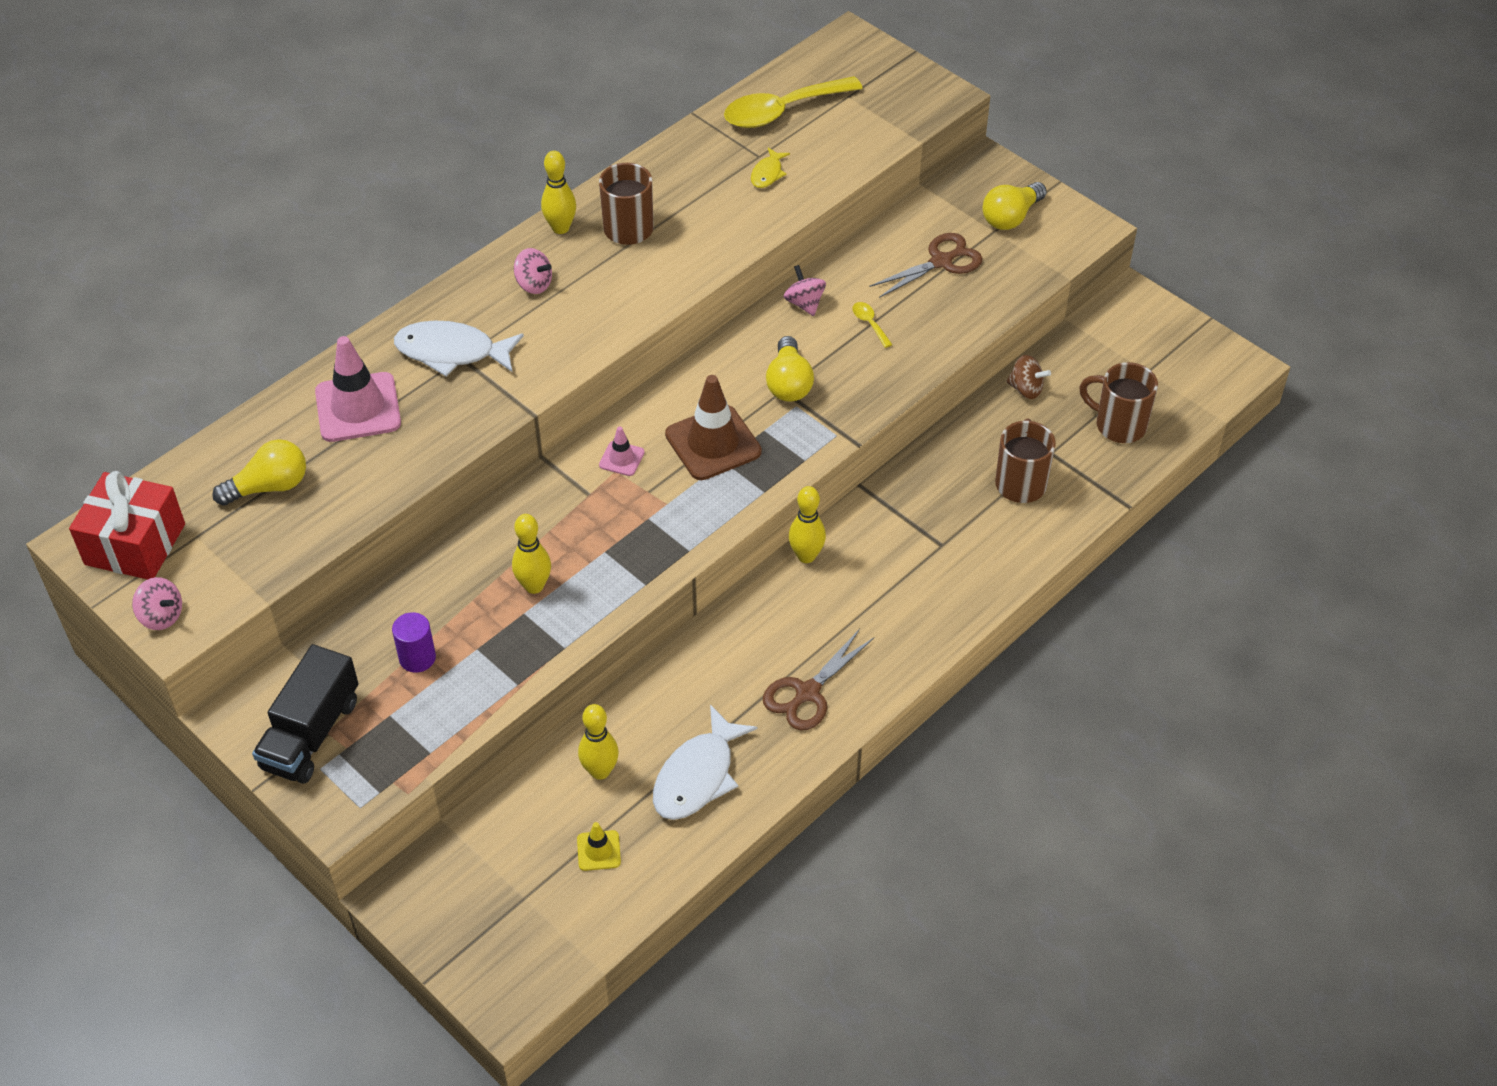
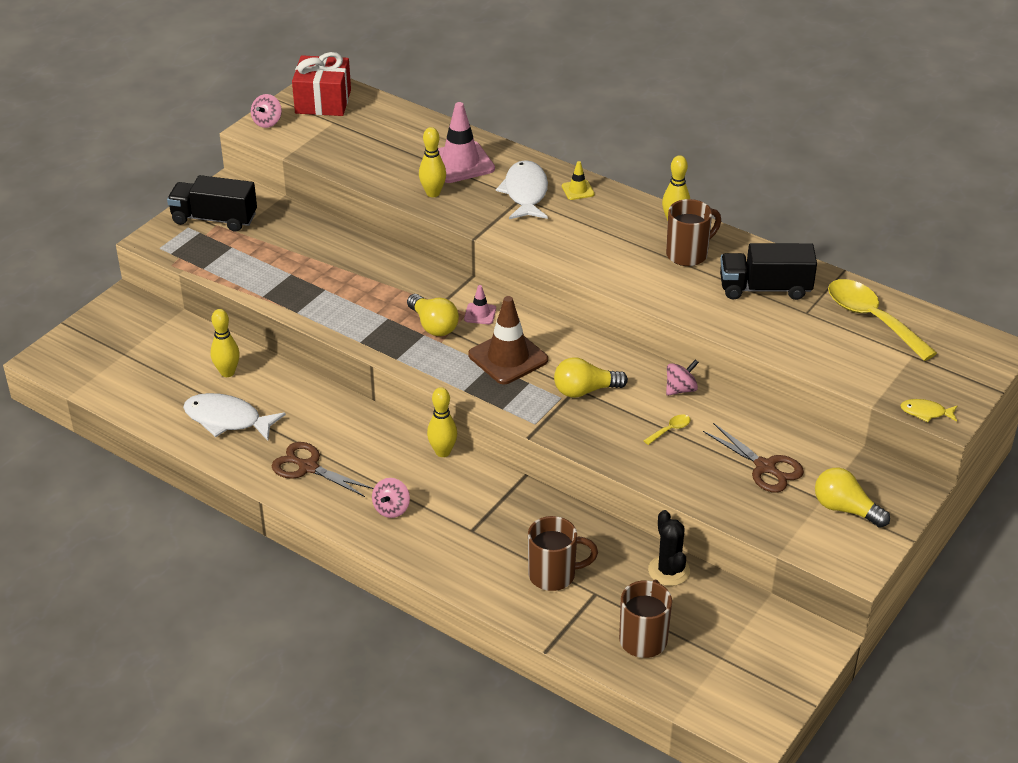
camera: 80 degrees right, 10 degrees down
(269, 487) = (381, 141): yellow light bulb -> yellow light bulb (433, 325)
(417, 658) = (280, 250): purple cylinder -> none
(534, 284) = (608, 218): pink spinning top -> pink spinning top (391, 509)
(534, 586) = (350, 290): yellow bowling pin -> yellow bowling pin (433, 193)
(598, 850) = (162, 381): yellow traffic cone -> yellow traffic cone (578, 190)
(708, 179) = (765, 288): none -> black truck
(768, 173) = (786, 320): yellow fish -> yellow fish (926, 412)
(1026, 389) = (669, 571): brown spinning top -> black cactus

